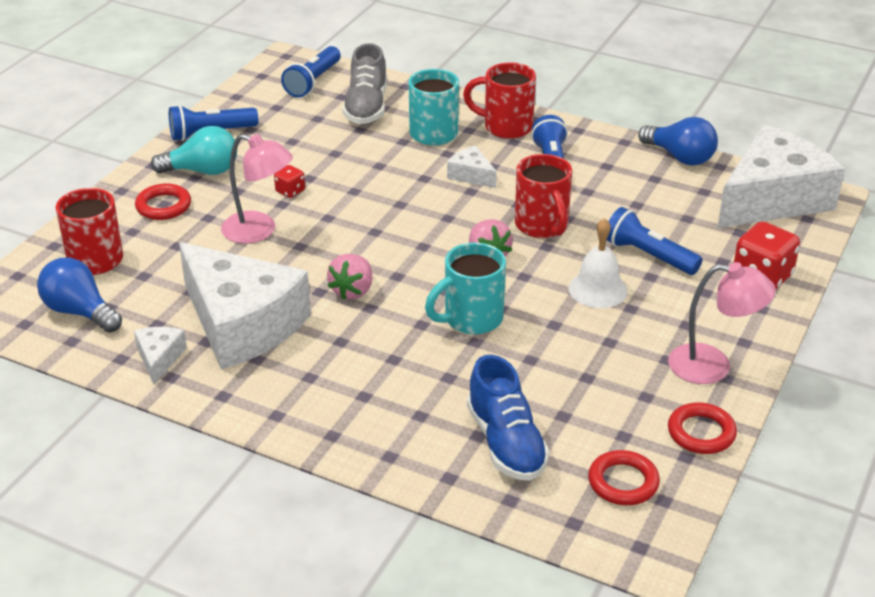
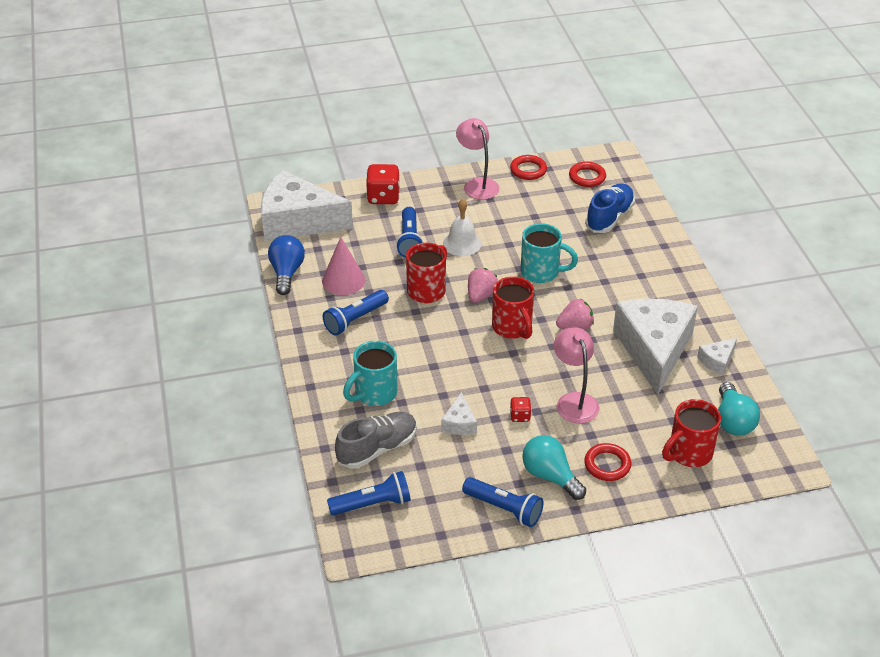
camera: 130 degrees left, 5 degrees up
(80, 312) = (733, 421): blue light bulb -> turquoise light bulb
(471, 175) = (406, 347): white cheese -> white cheese (459, 423)
(505, 127) = (329, 364): red mug -> red mug (512, 328)
(625, 184) = (343, 280): none -> pink cone

